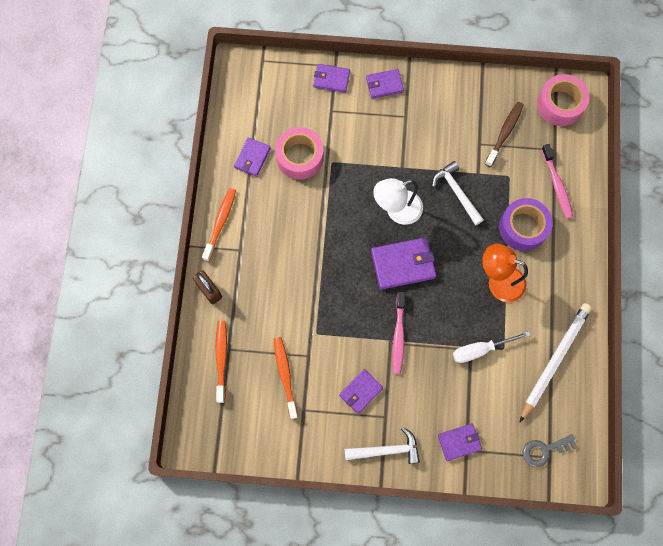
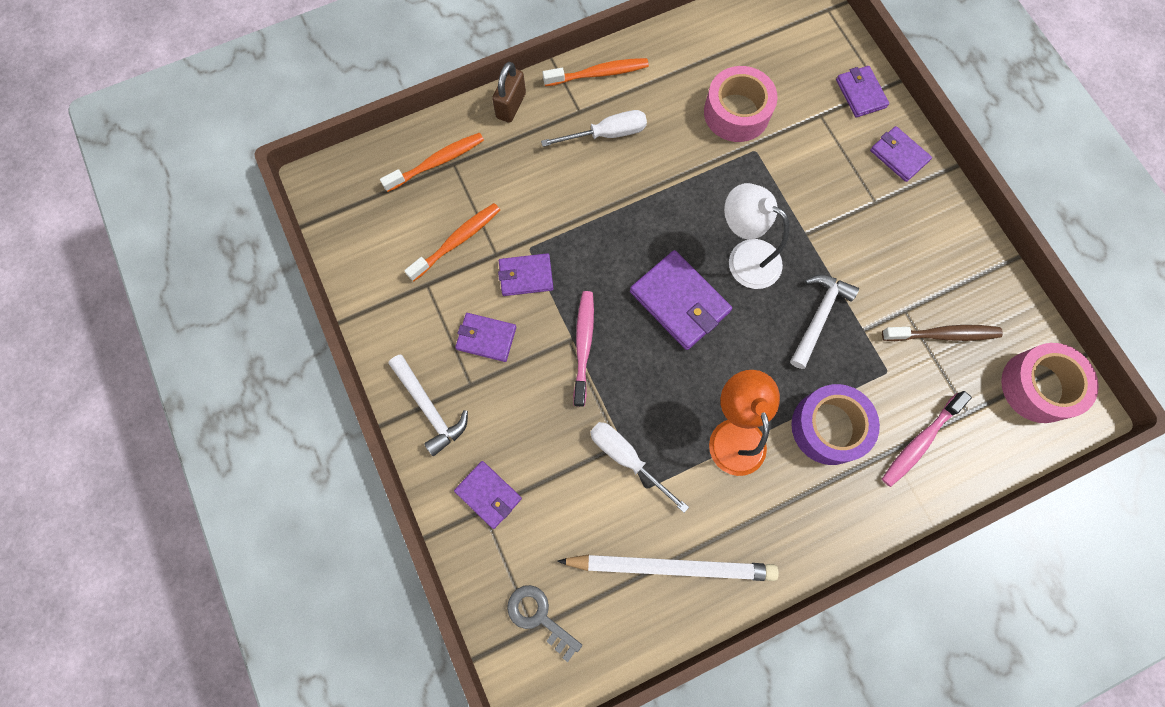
camera: 60 degrees right, 0 degrees up
(252, 158) = (700, 63): purple wallet -> purple wallet (526, 276)
(266, 243) = (606, 134): none -> white screwdriver
(398, 336) = (583, 345): pink toothbrush -> pink toothbrush turned 120 degrees clockwise

